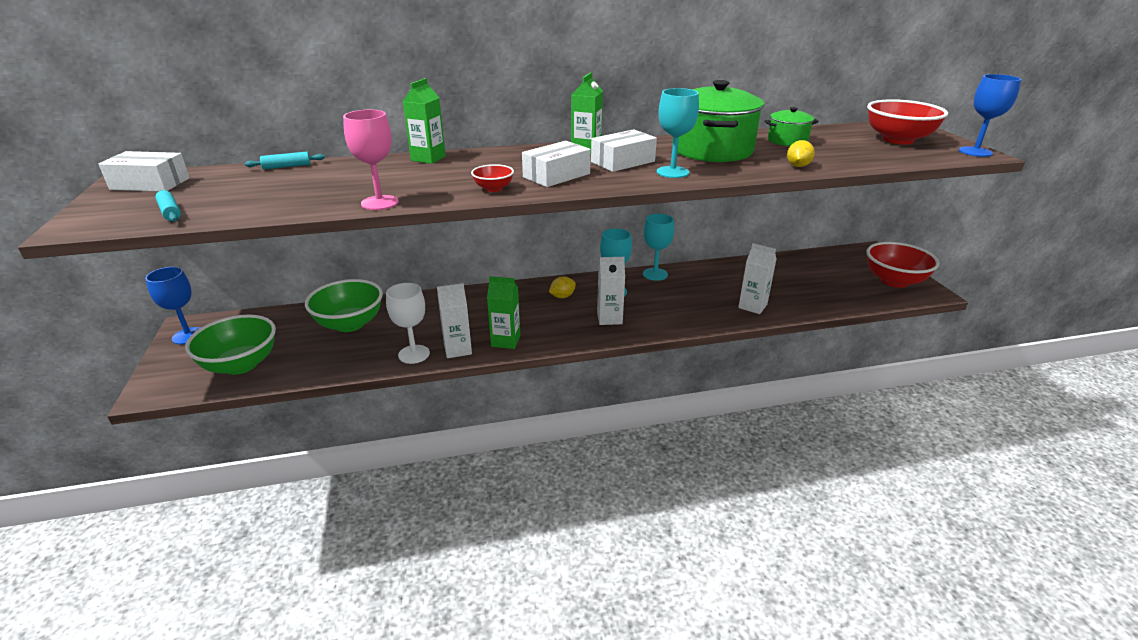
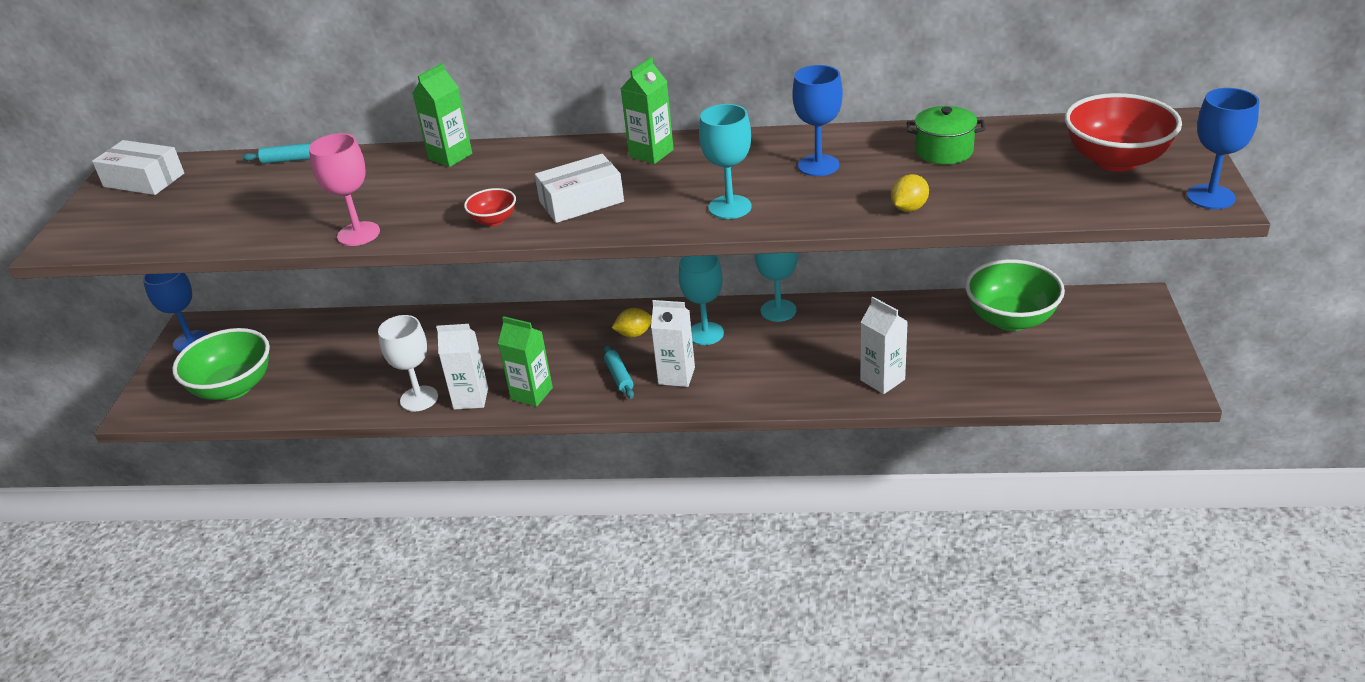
camera: 20 degrees right, 5 degrees up
(170, 212) = (150, 230): turquoise rolling pin -> turquoise rolling pin (619, 377)
(350, 324) = (364, 346): green bowl -> green bowl (1010, 319)
(622, 162) = (681, 181): white box -> none
(712, 150) = (818, 165): green pot -> blue goblet
(894, 281) = (1131, 361): red bowl -> none

